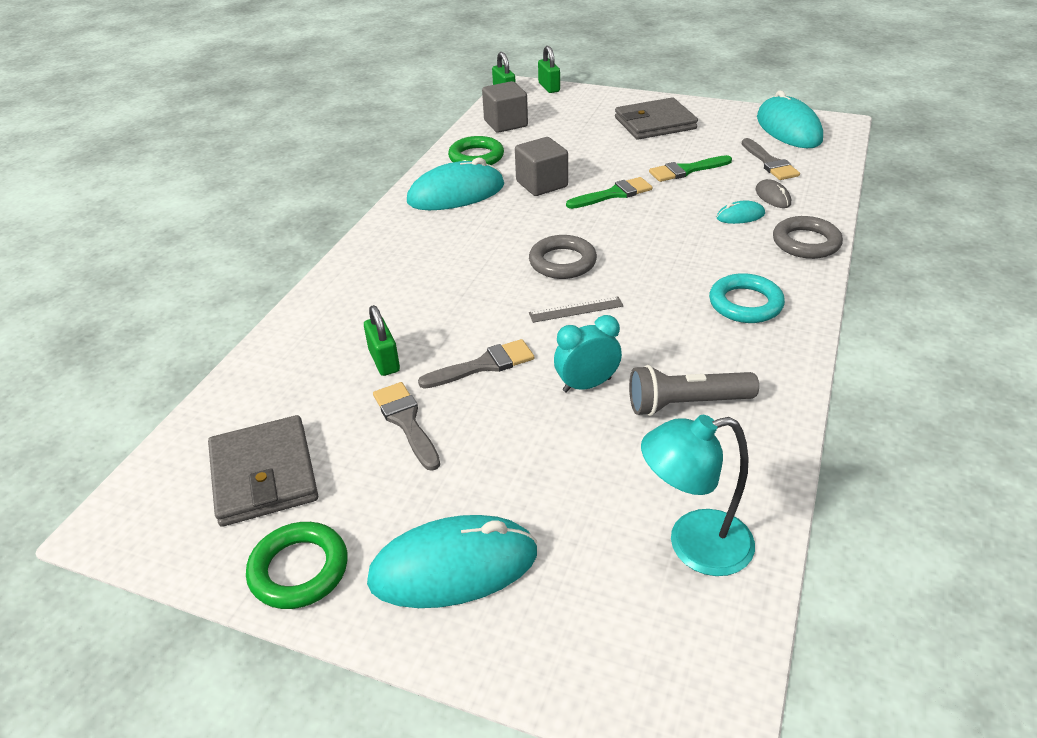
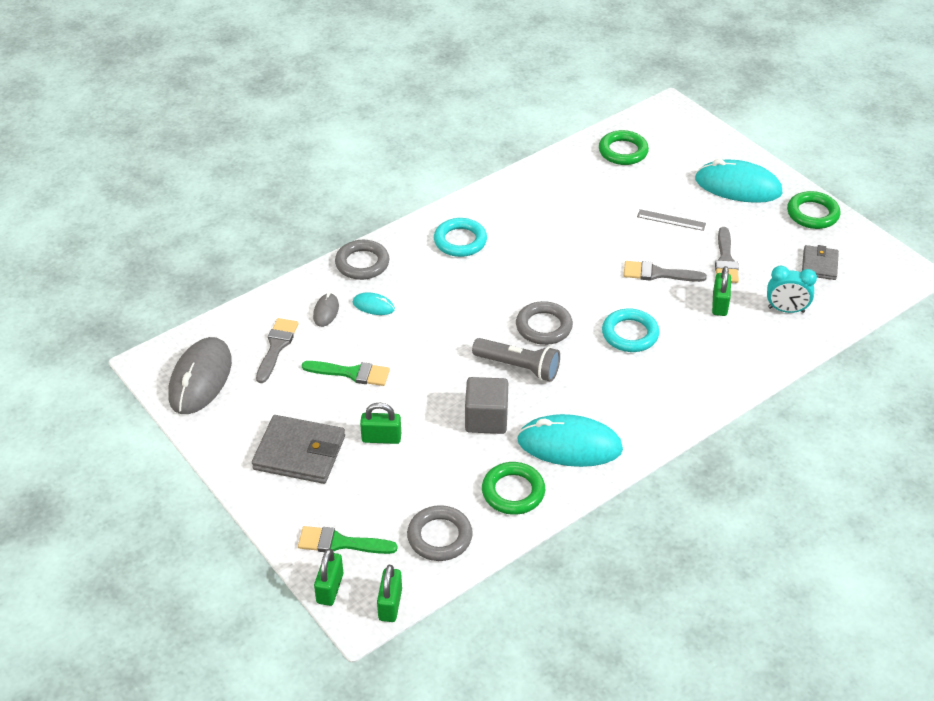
camera: 150 degrees left, 5 degrees up
(264, 475) = (819, 265): grey wallet -> grey wallet, size x0.59
(468, 290) = (630, 334): none -> turquoise ring
(505, 123) = (439, 537): grey cube -> grey ring
(576, 309) = (569, 285): grey ruler -> grey ruler (671, 220)
(587, 385) = (606, 236): turquoise clock -> turquoise clock (786, 310)
(608, 148) = (381, 438): none -> green padlock
(613, 194) = (439, 376): green brush -> green brush (340, 543)
(686, 404) = (562, 204): grey flashlight -> grey flashlight (518, 367)
(693, 545) = (623, 151): turquoise lamp -> green ring
(788, 129) = (200, 379): turquoise mouse -> grey mouse

